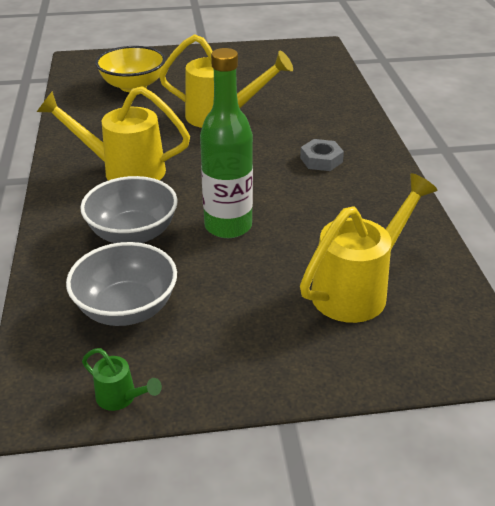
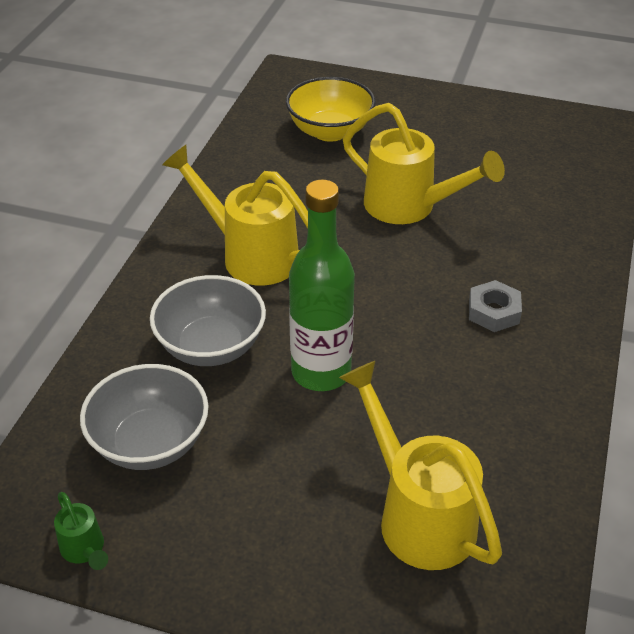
camera: 25 degrees right, 5 degrees up
(357, 289) = (418, 514): yellow watering can -> yellow watering can turned 105 degrees counterclockwise

